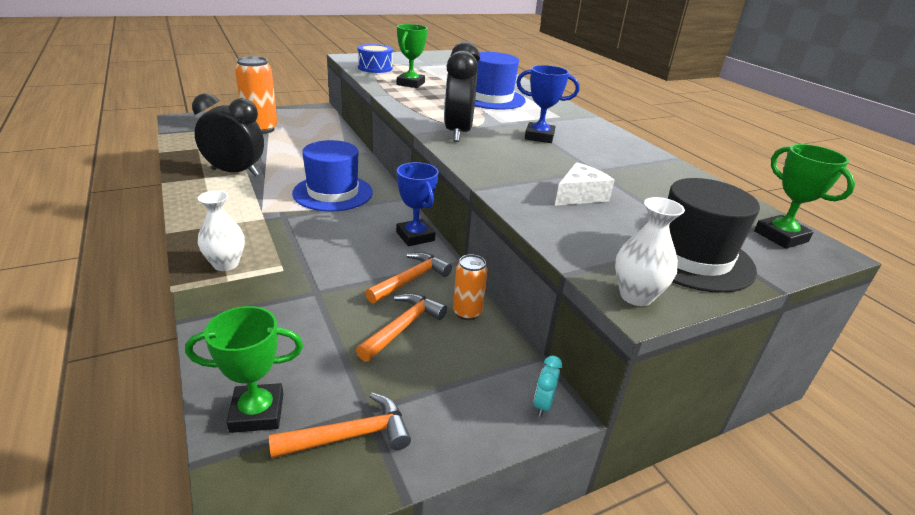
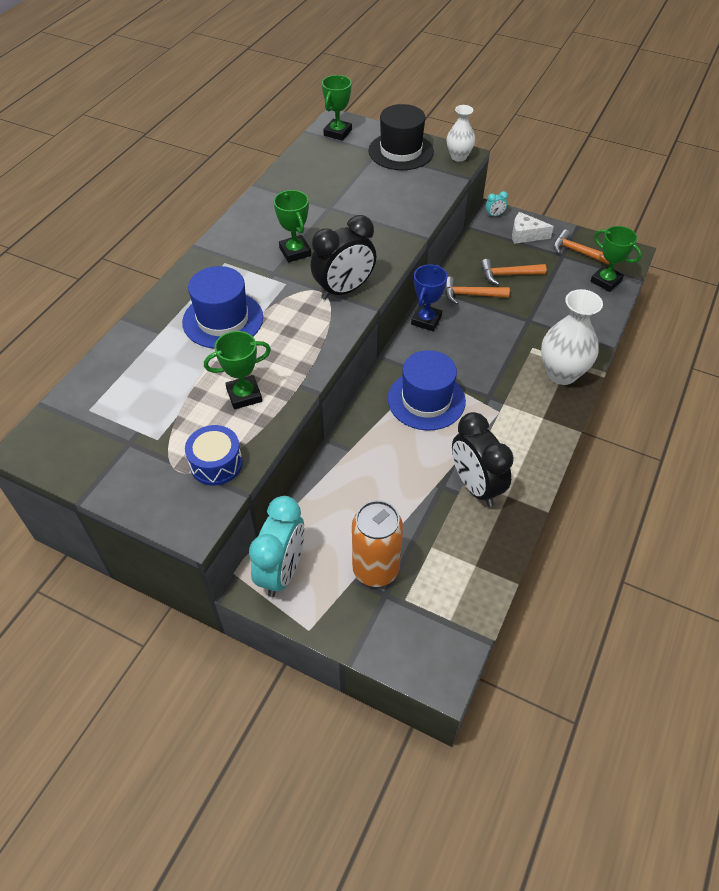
camera: 125 degrees left, 20 degrees up
(226, 264) = (561, 373): white vase -> white vase, size x1.67
(311, 115) = (282, 571): none -> turquoise clock
(467, 312) = (468, 261): orange can -> none
(539, 137) = (295, 252): blue trophy -> green trophy
(579, 195) = (378, 200): white cheese -> white cheese (525, 235)

